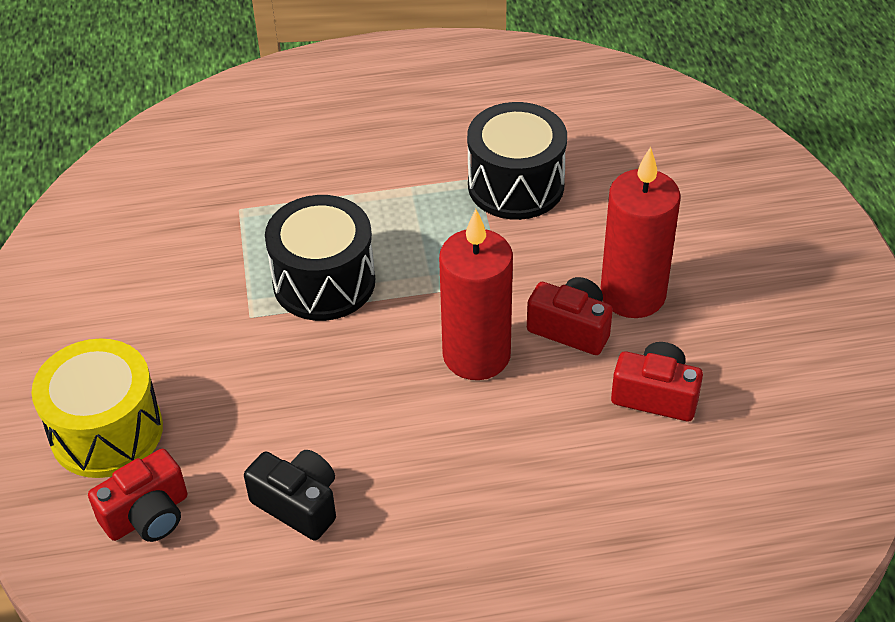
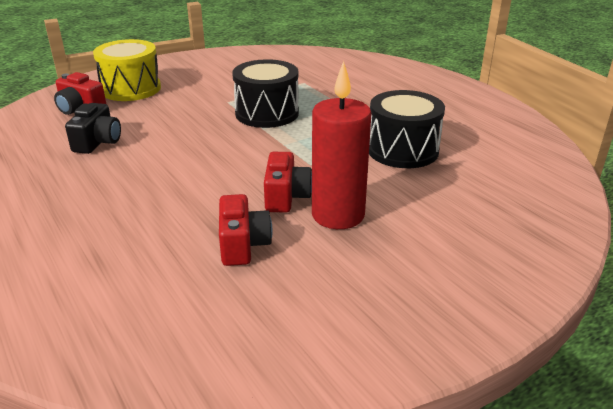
camera: 65 degrees right, 15 degrees down
(476, 355) = (239, 169): red candle -> none

